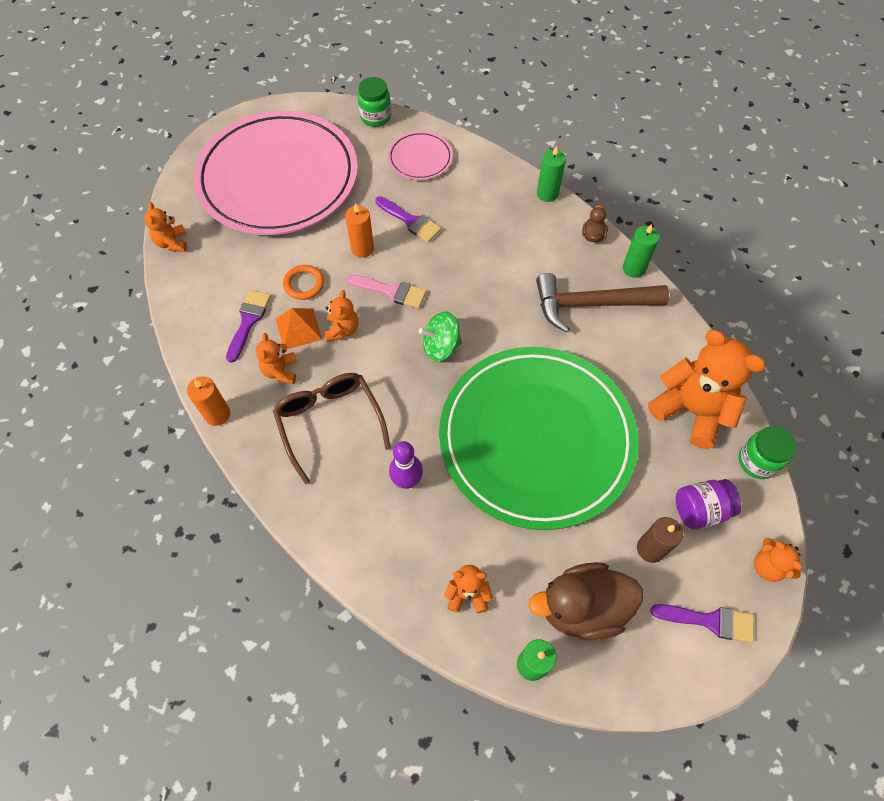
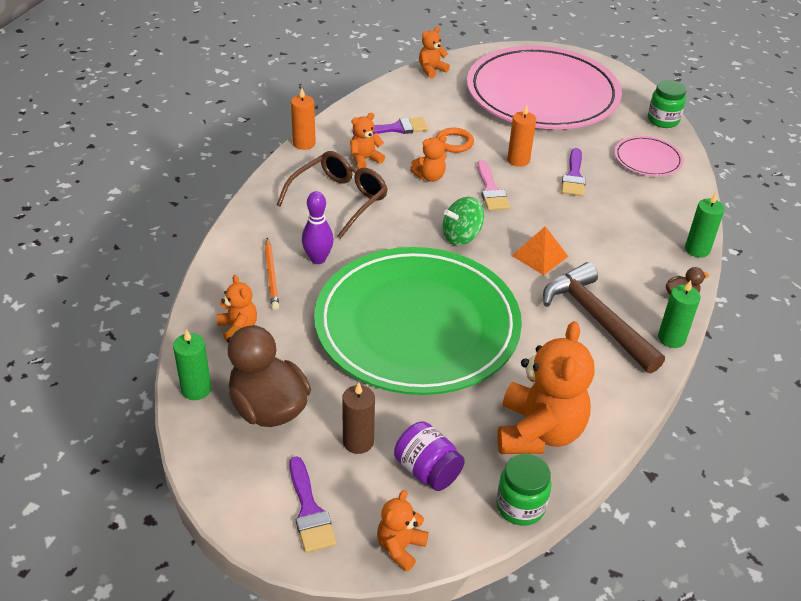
camera: 60 degrees right, 20 degrees down
(298, 329) = (410, 154): orange pyramid -> orange pyramid (539, 256)
(408, 533) = (271, 276): none -> orange pencil
(441, 347) = (461, 236): green spinning top -> green spinning top turned 75 degrees counterclockwise

